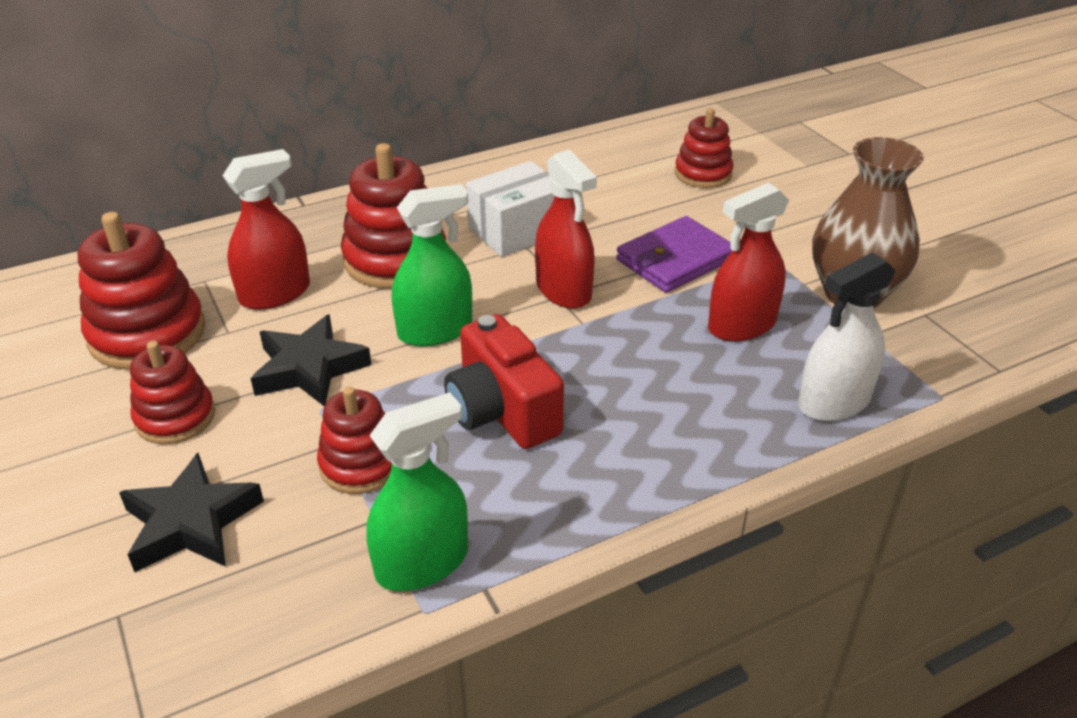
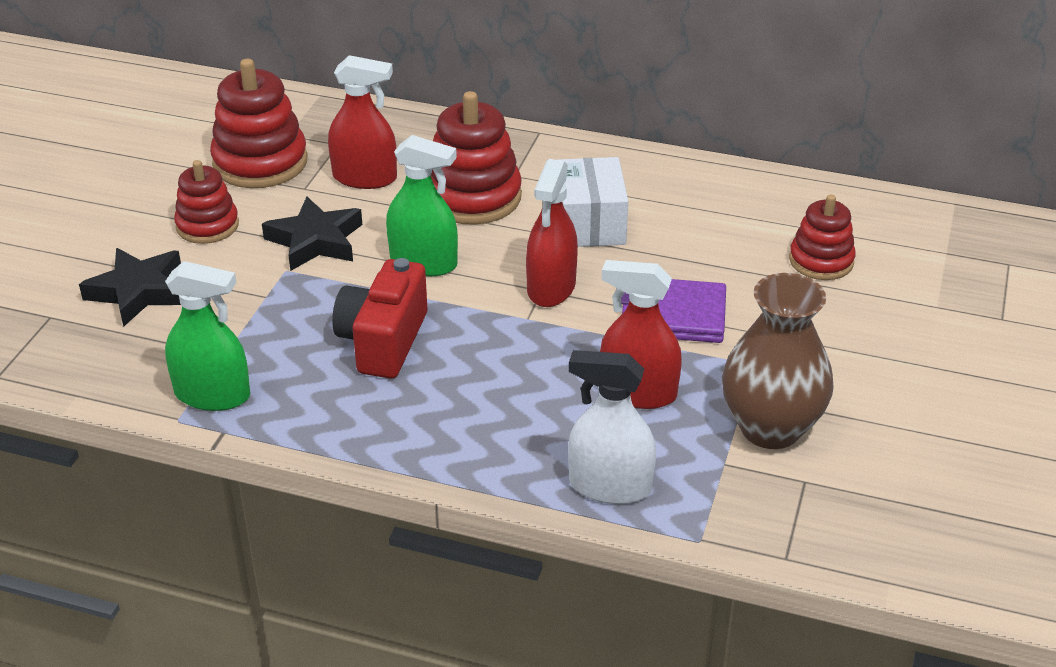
camera: 45 degrees right, 0 degrees up
(360, 464) = (260, 318): red stacking toy -> none
(516, 230) = (590, 223): white box -> white box turned 75 degrees clockwise

